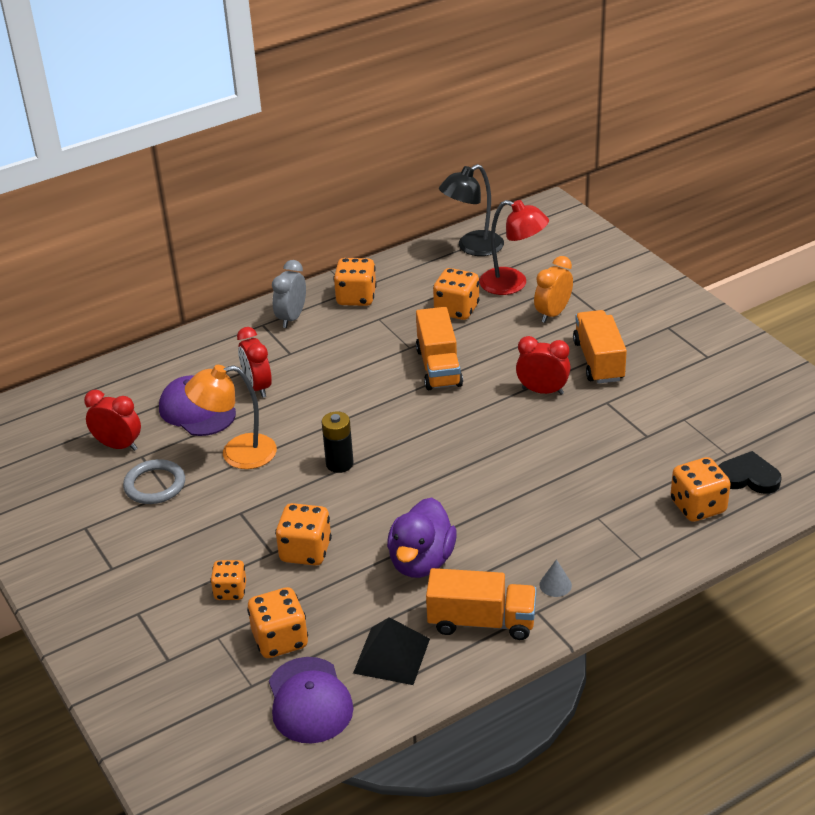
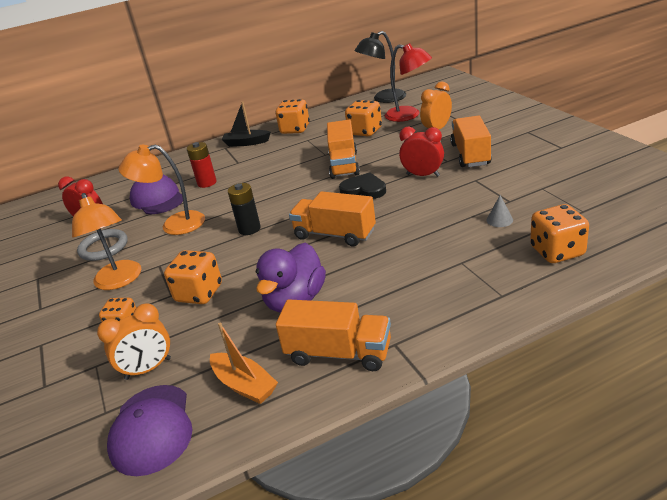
camera: 10 degrees right, 5 degrees down
(198, 533) = (120, 281): none -> orange lamp
(257, 387) = (207, 183): red clock -> red battery
(280, 640) = (148, 369): orange dice -> orange clock
(291, 318) = (246, 143): grey clock -> black boat
(391, 655) = (244, 385): black pyramid -> orange boat
(448, 475) = (334, 234): none -> orange truck
(555, 585) = (415, 319): grey cone -> grey cone (499, 220)
(748, 477) = (604, 227): black heart -> black heart (364, 189)

